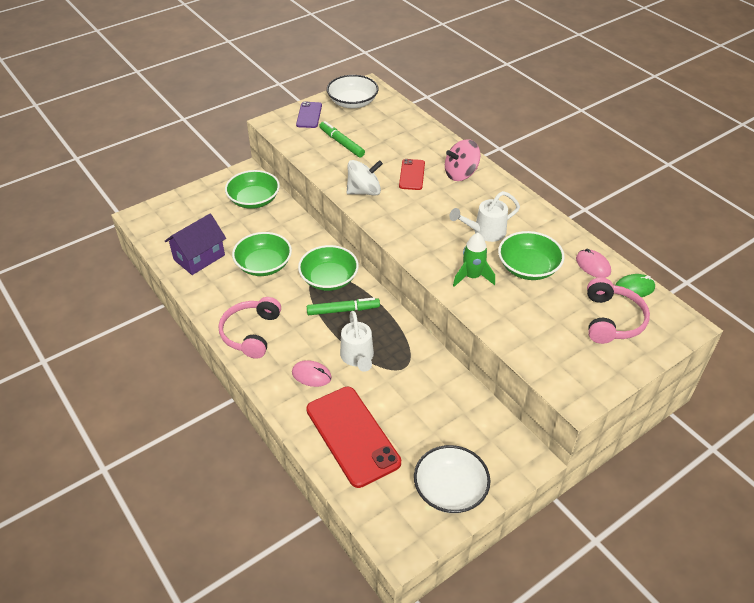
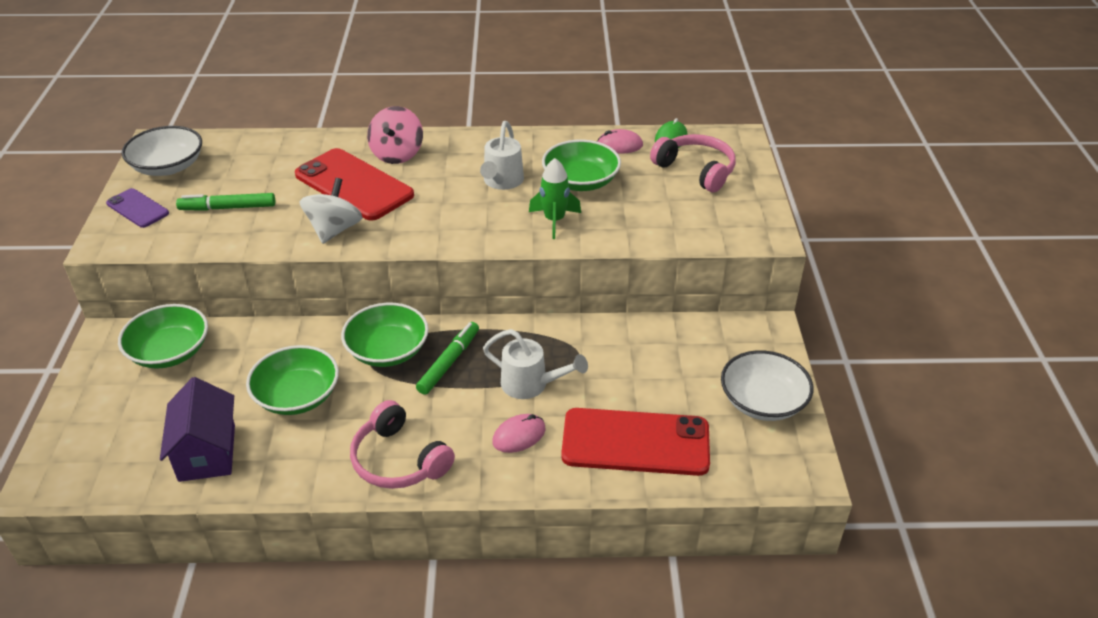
camera: 55 degrees left, 5 degrees down
(412, 175) = (353, 185): red phone -> red phone, size x1.92

